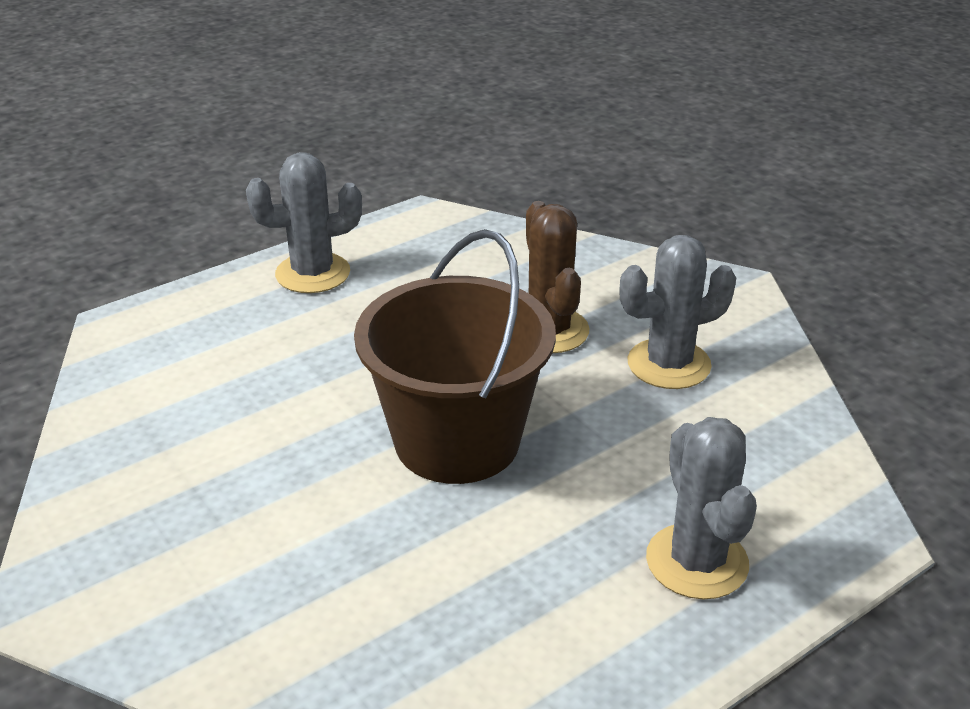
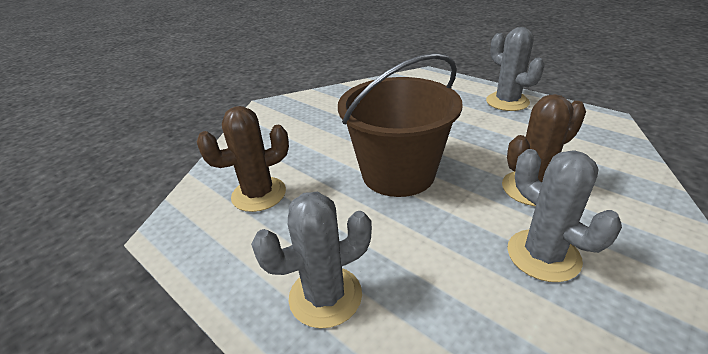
camera: 80 degrees right, 0 degrees up
(436, 629) = (259, 194): none -> brown cactus

